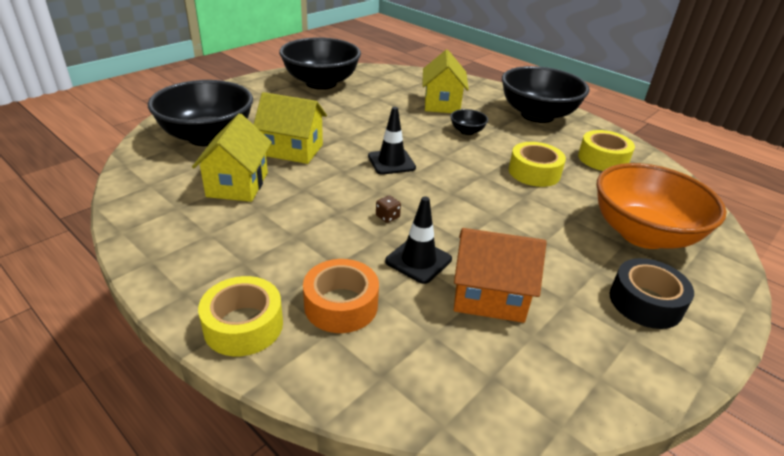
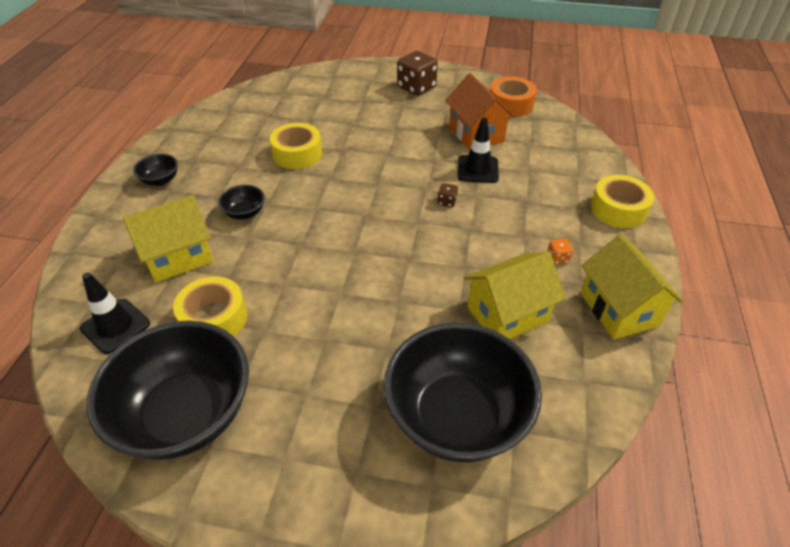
camera: 120 degrees left, 10 degrees up
(247, 238) = (557, 258): none -> orange dice
(292, 150) = (408, 317): yellow house -> yellow house (618, 309)
(341, 305) = (554, 182): orange tape -> orange tape (510, 104)
(391, 162) = (360, 236): black traffic cone -> black traffic cone (115, 326)
(537, 115) = (160, 180): black bowl -> black bowl, size x0.42
(602, 159) = (237, 127): yellow tape -> yellow tape (214, 318)
(642, 234) = (343, 96): orange bowl -> none
(645, 302) = (416, 87): black tape -> brown dice

